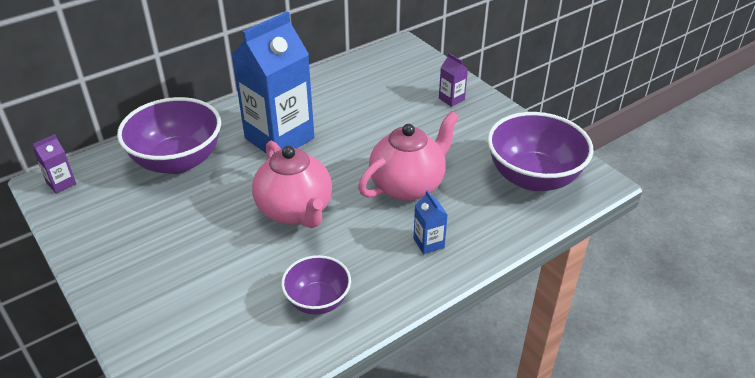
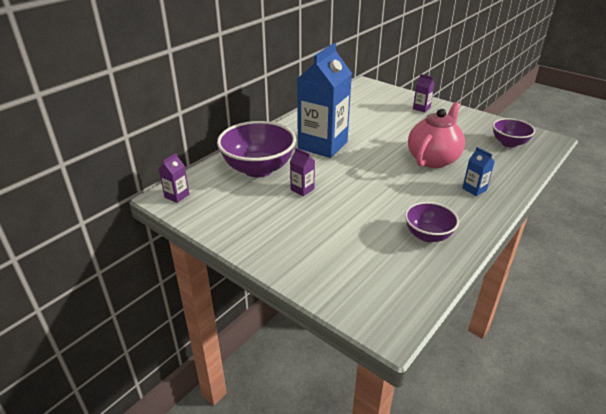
camera: 15 degrees left, 5 degrees down
(210, 201) = (302, 189): none -> purple carton
(295, 211) = (368, 185): pink teapot -> none
(533, 177) = (509, 143): purple bowl -> purple bowl, size x0.57

